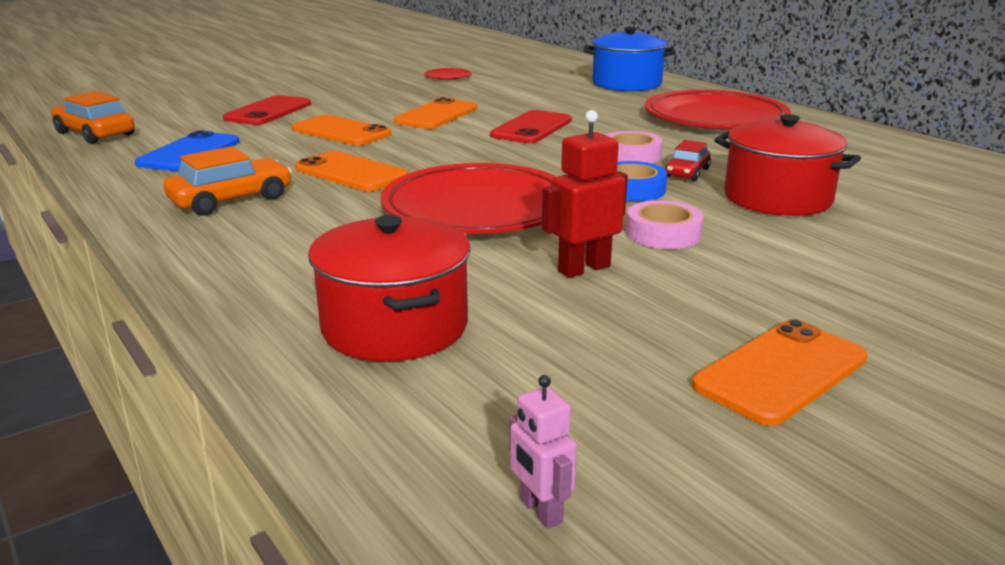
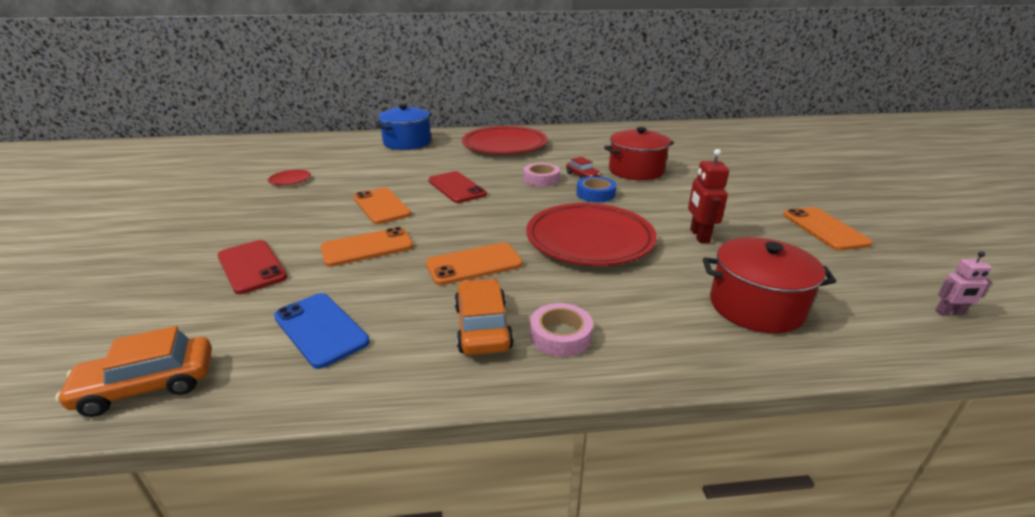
camera: 60 degrees left, 5 degrees up
(663, 234) = (664, 206): pink tape -> pink tape (560, 335)

